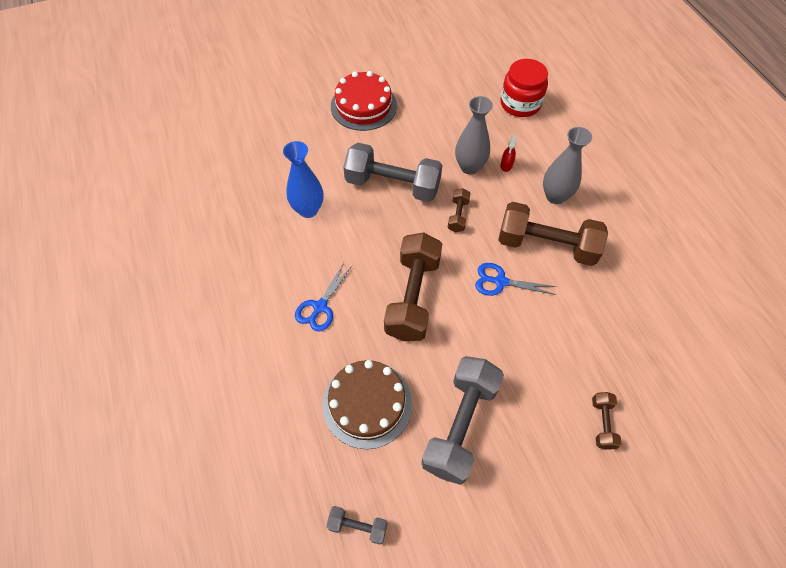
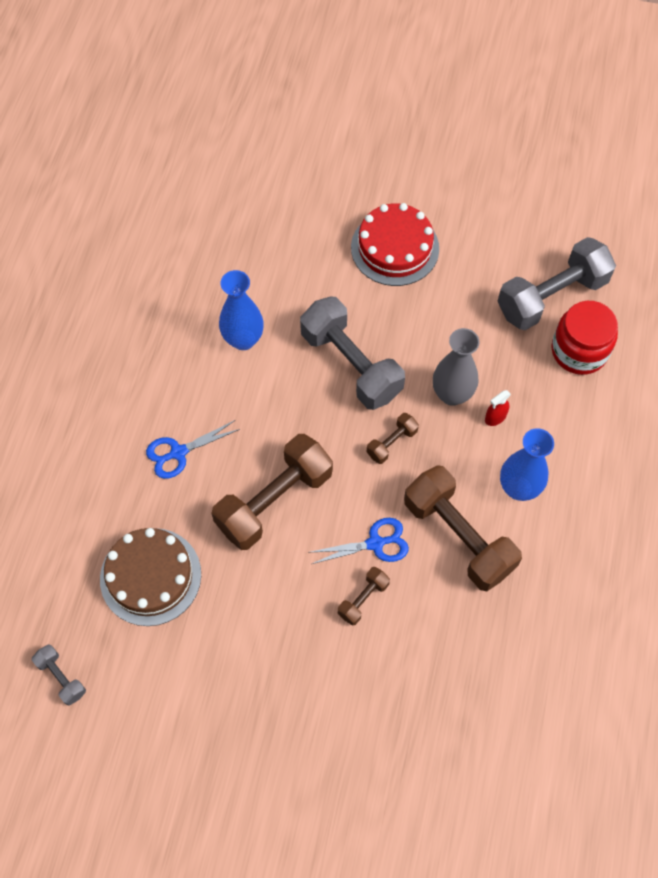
camera: 35 degrees right, 5 degrees up
(460, 425) = (218, 655): grey dumbbell -> grey dumbbell (551, 296)
(500, 281) = (375, 543): blue scissors -> blue scissors turned 120 degrees clockwise
(555, 196) = (518, 488): grey vase -> blue vase
(602, 423) = (353, 749): brown dumbbell -> brown dumbbell (363, 599)

